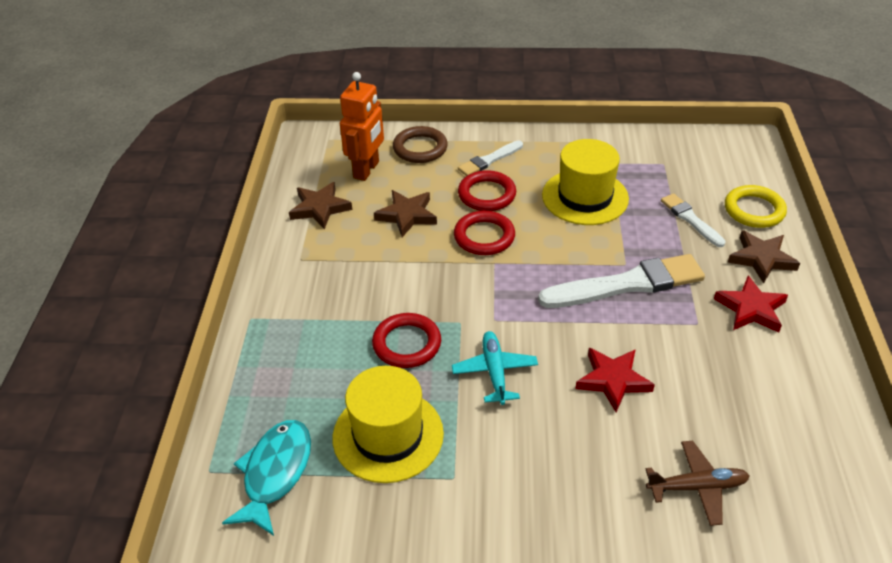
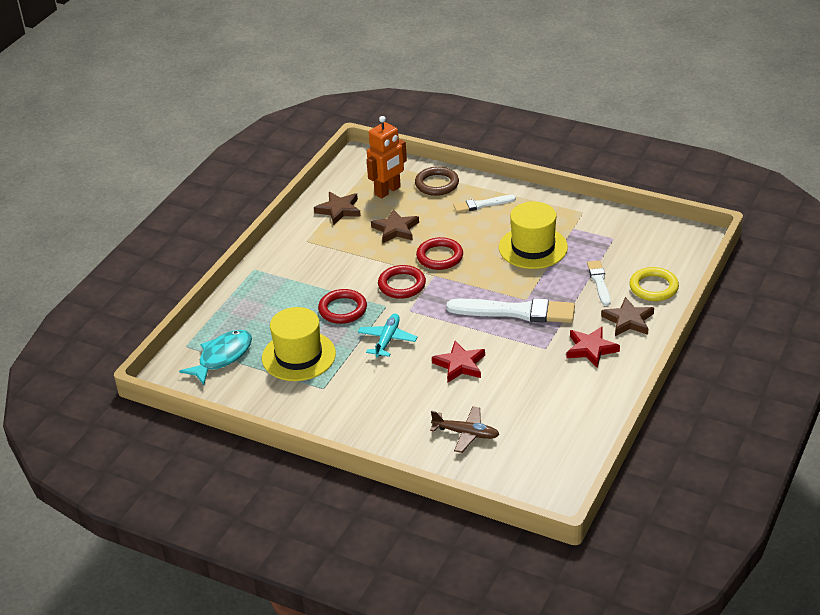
camera: 25 degrees right, 5 degrees down
(487, 194) = (462, 229): red ring -> red ring (402, 285)

